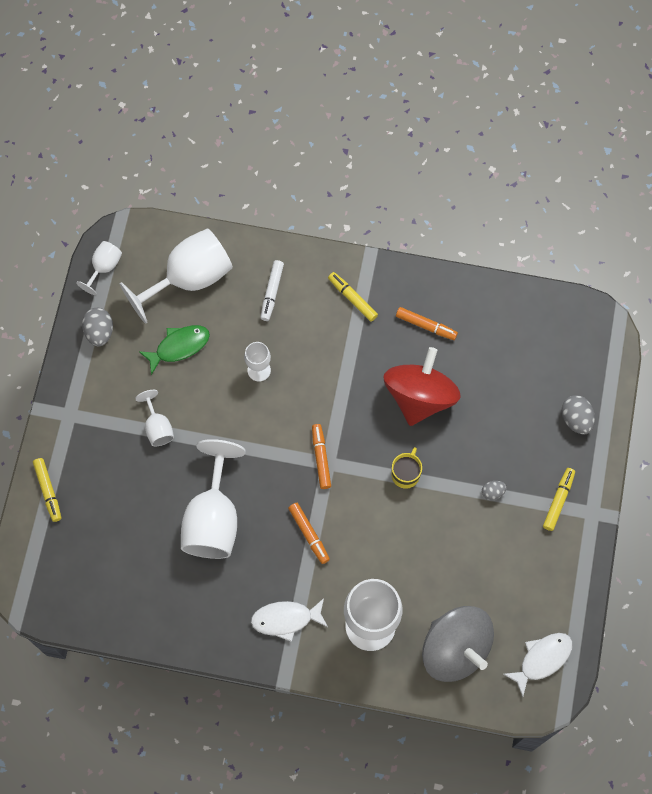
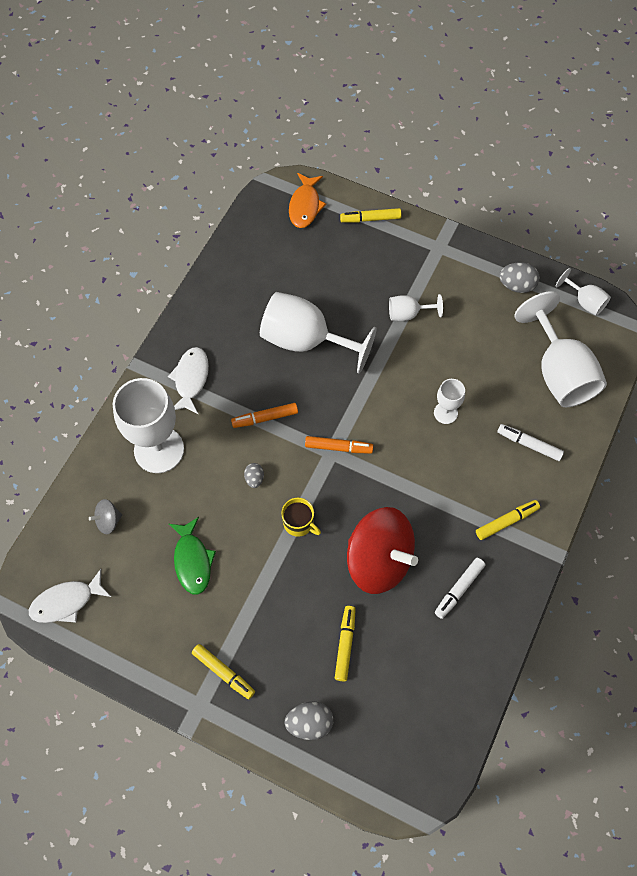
camera: 105 degrees right, 5 degrees down
(45, 563) = (305, 206): none -> orange fish
(179, 347) = (487, 348): green fish -> green fish (192, 560)
(426, 326) = (459, 589): orange marker -> white marker
(455, 649) = (108, 521): grey spinning top -> grey spinning top, size x0.41
(492, 492) = (253, 605): grey egg -> grey egg (254, 479)
(502, 407) = (345, 644): none -> yellow marker
(542, 659) = (66, 602): white fish -> white fish turned 90 degrees clockwise

